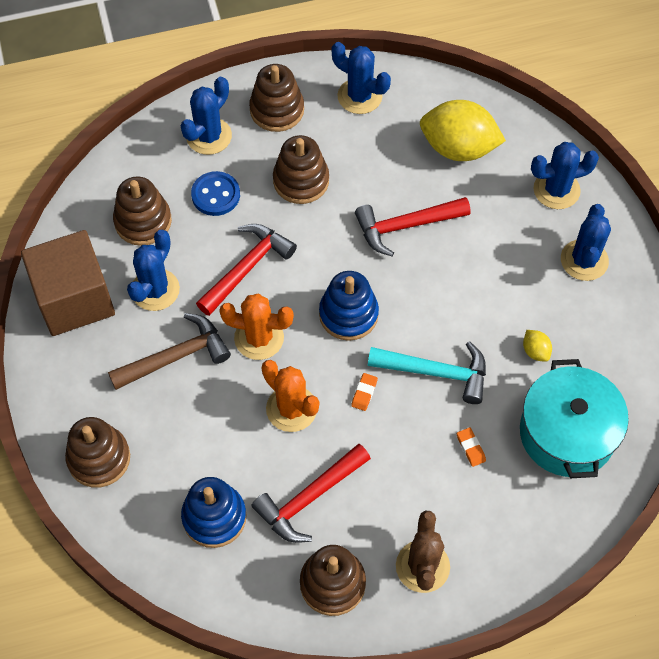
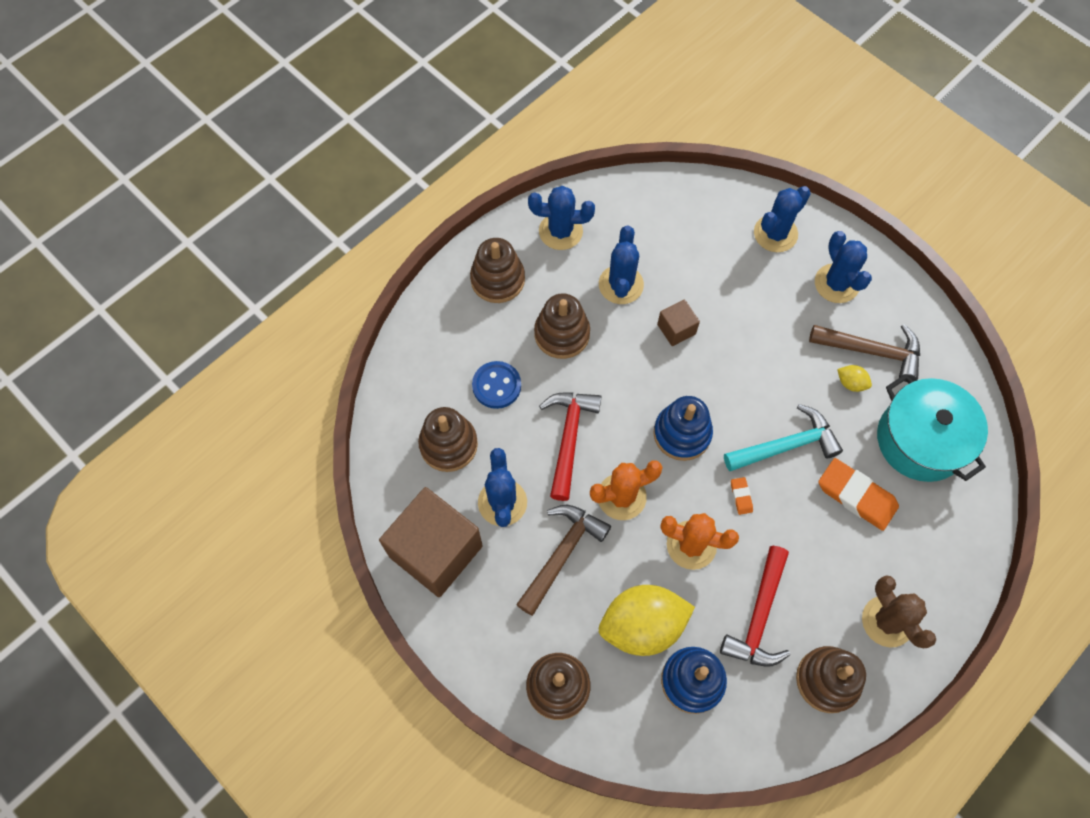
camera: 30 degrees left, 5 degrees up
(209, 136) = (454, 334): blue cactus -> blue cactus (621, 285)
(405, 226) = (676, 329): red hammer -> brown cube
(458, 148) = (673, 237): yellow lemon -> yellow lemon (642, 626)
(471, 448) = (856, 496): orange eraser -> orange eraser, size x2.21
(576, 334) = (872, 351): none -> brown hammer

